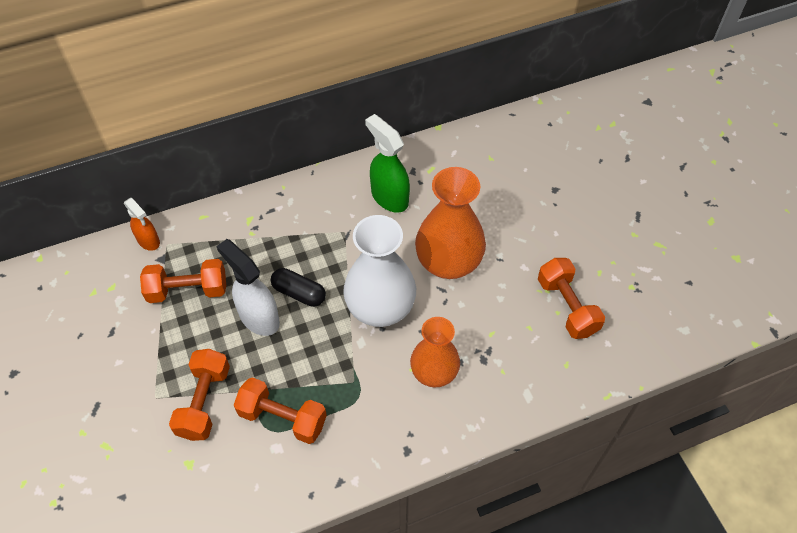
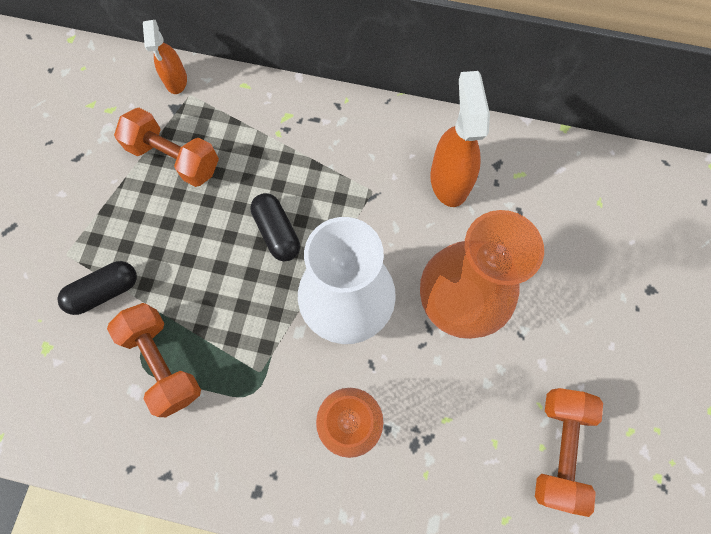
camera: 35 degrees right, 15 degrees up
(204, 402) = (105, 291): orange dumbbell -> black capsule
(259, 317) = (219, 233): white spray bottle -> none
(389, 197) = (449, 180): green spray bottle -> orange spray bottle

